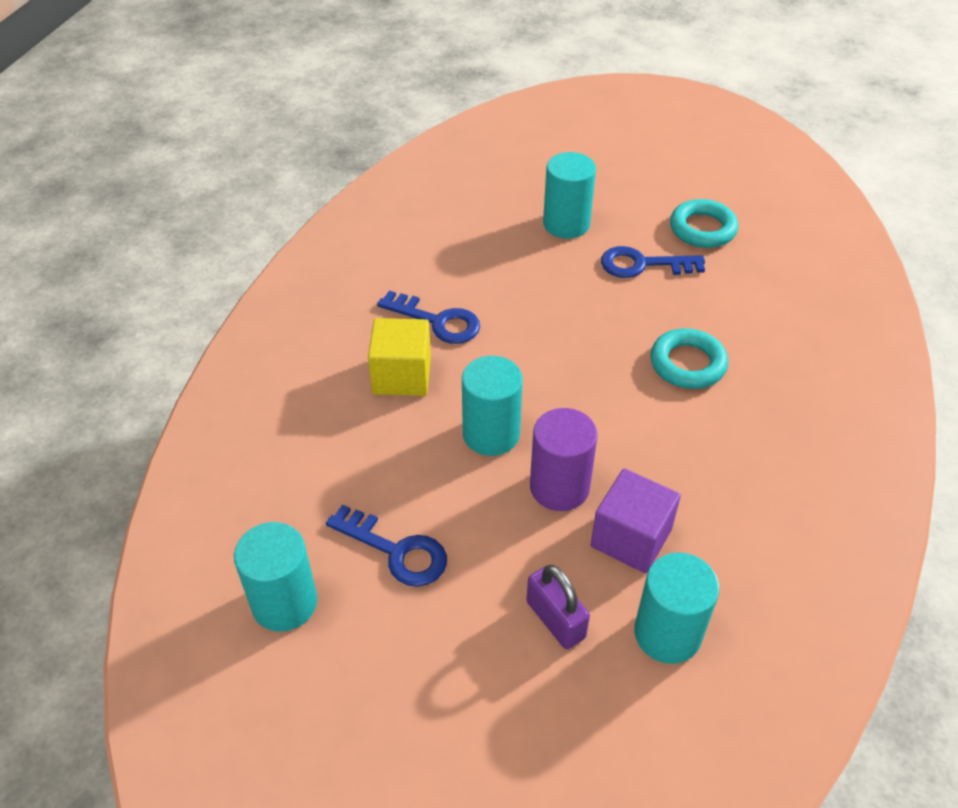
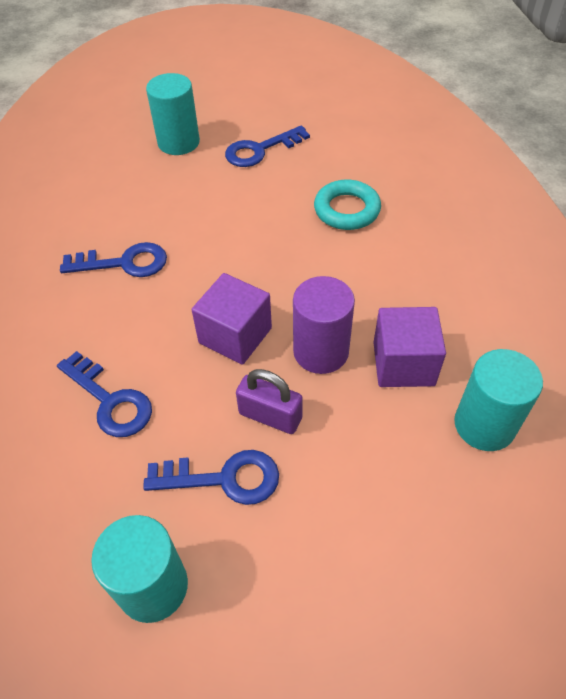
camera: 30 degrees left, 5 degrees up
(347, 438) = (110, 401): none -> blue key
(402, 375) = (123, 322): yellow cube -> none
(491, 434) = (235, 335): turquoise cylinder -> purple cube
(555, 619) = (395, 462): purple padlock -> purple padlock (270, 416)
(702, 229) = (285, 107): turquoise ring -> none

